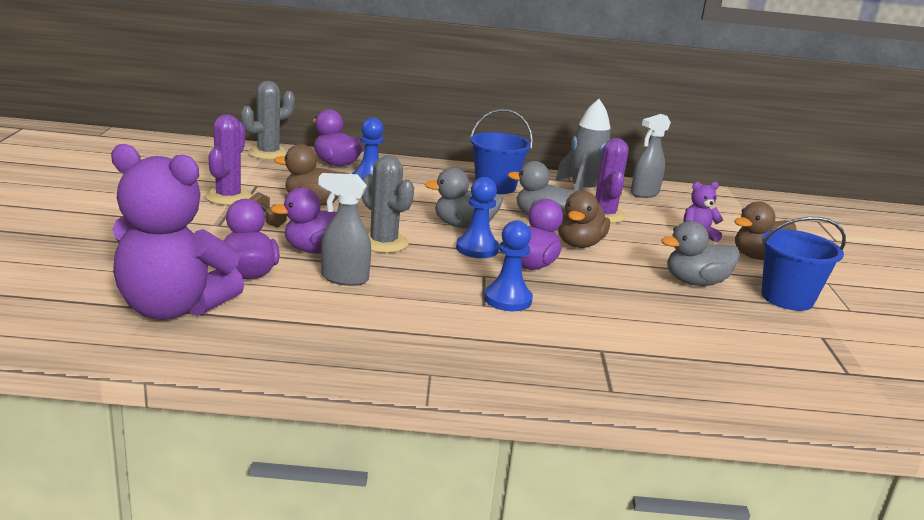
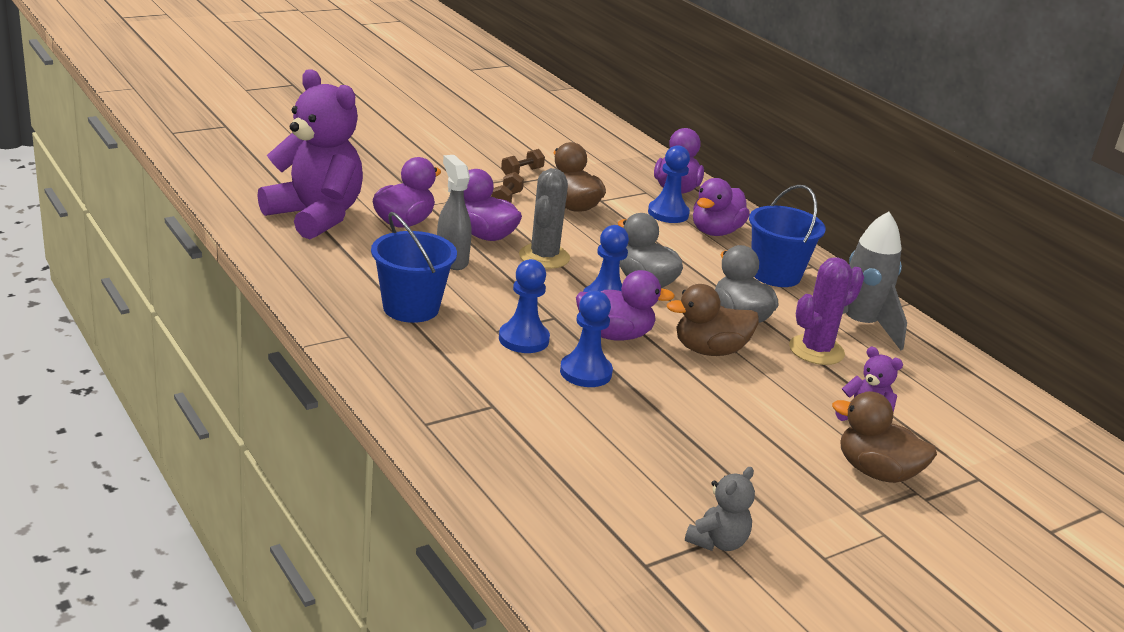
camera: 55 degrees right, 5 degrees up
(173, 308) = (315, 216): purple teddy bear -> purple teddy bear turned 150 degrees clockwise
(228, 197) = (522, 172): purple cactus -> brown dumbbell
(268, 153) = (640, 156): grey cactus -> none
(415, 178) = (715, 232): none -> purple duck
(577, 295) = (585, 372): none -> blue pawn
(644, 194) = (935, 364): grey spray bottle -> none
(695, 282) = (727, 436): grey duck -> none
(787, 298) = (783, 505): blue bucket -> blue bucket (411, 308)
(825, 336) = (718, 542): none -> grey teddy bear

